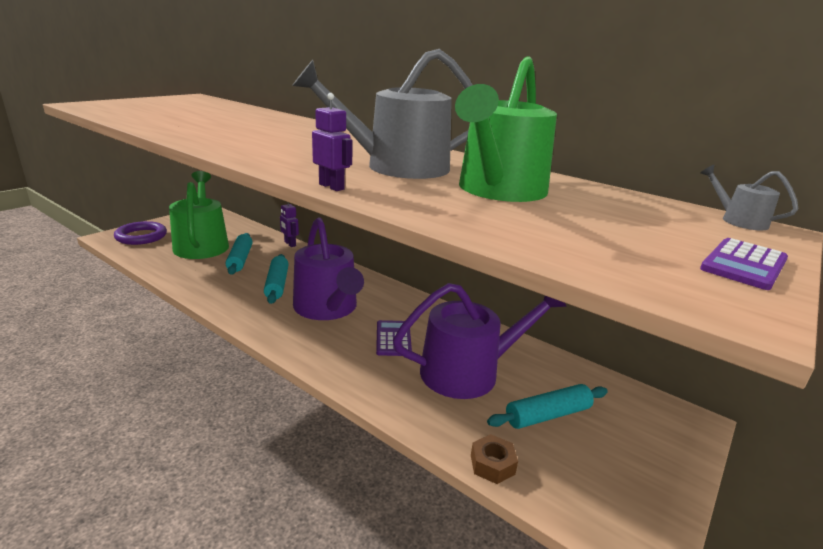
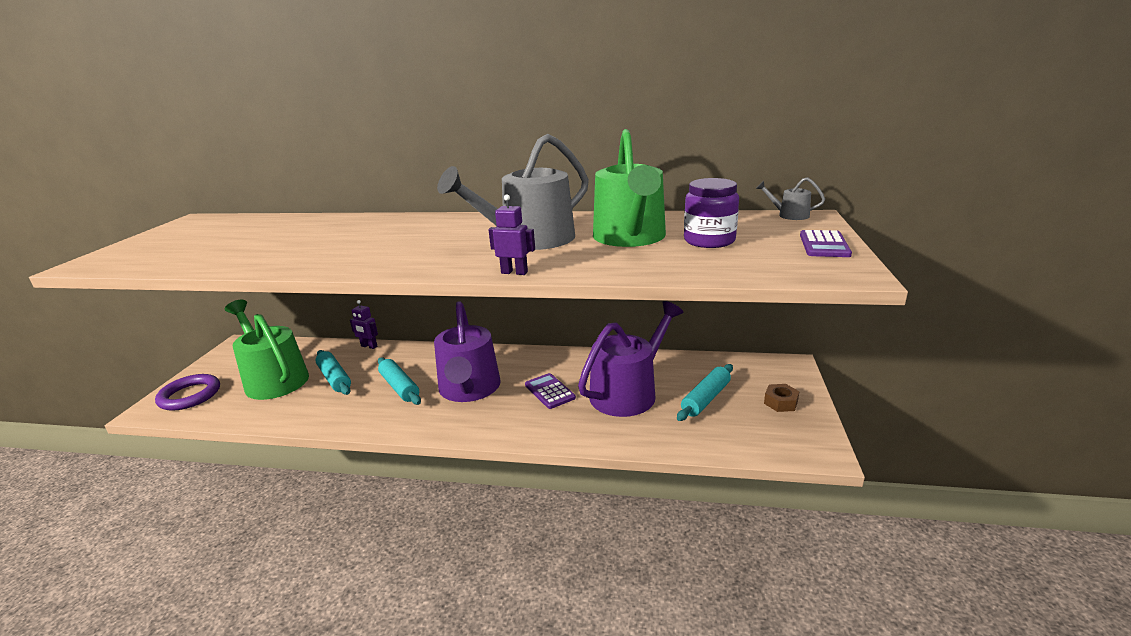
camera: 25 degrees left, 0 degrees up
(327, 308) = (469, 389): purple watering can -> purple watering can turned 45 degrees clockwise
(492, 464) = (700, 446): brown nut -> brown nut (780, 402)
(586, 217) = (709, 240): none -> purple jar

